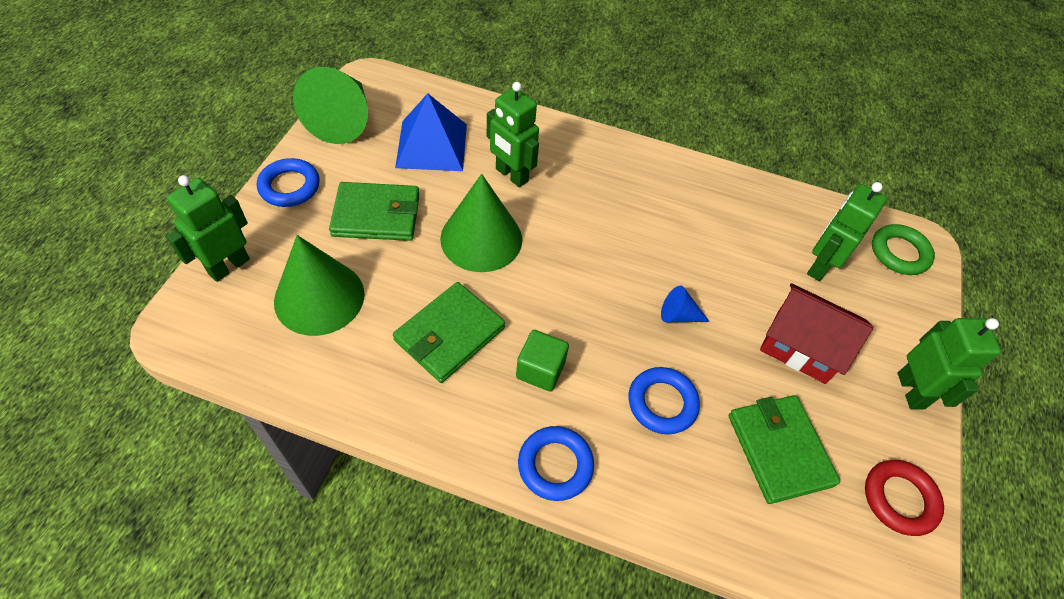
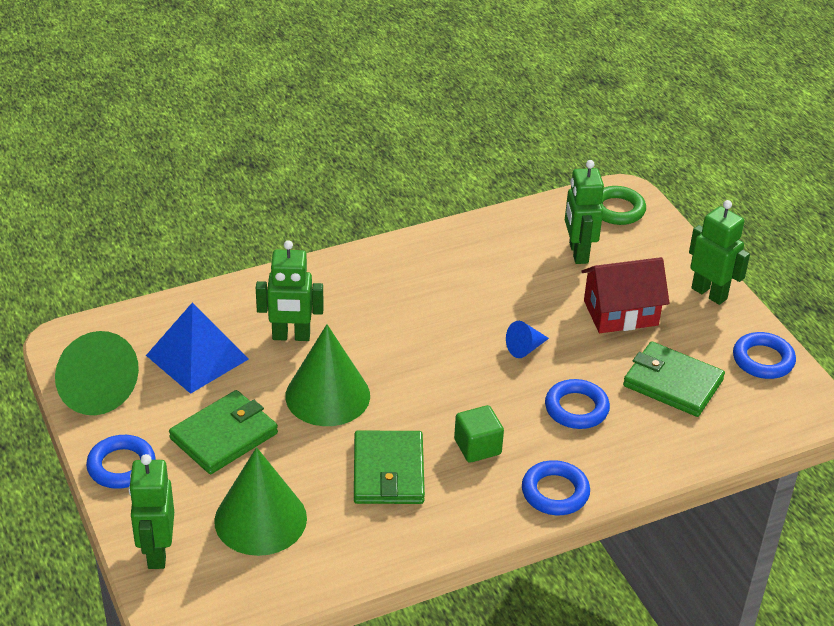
camera: 40 degrees left, 15 degrees down
(899, 499) = (763, 360): red ring -> blue ring

